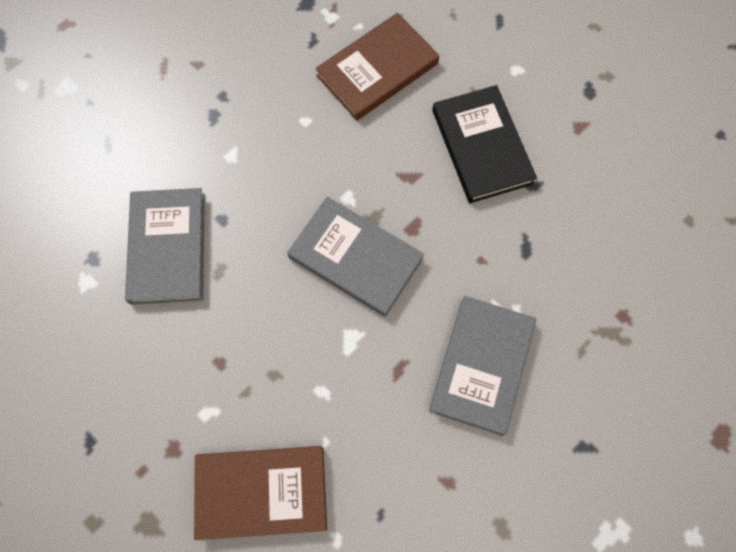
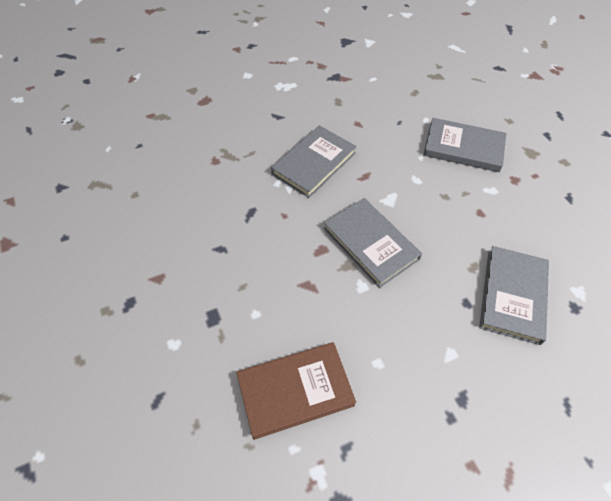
camera: 160 degrees left, 15 degrees down
(261, 492) = (463, 147): brown book -> grey book
(482, 146) = (241, 289): black book -> none

